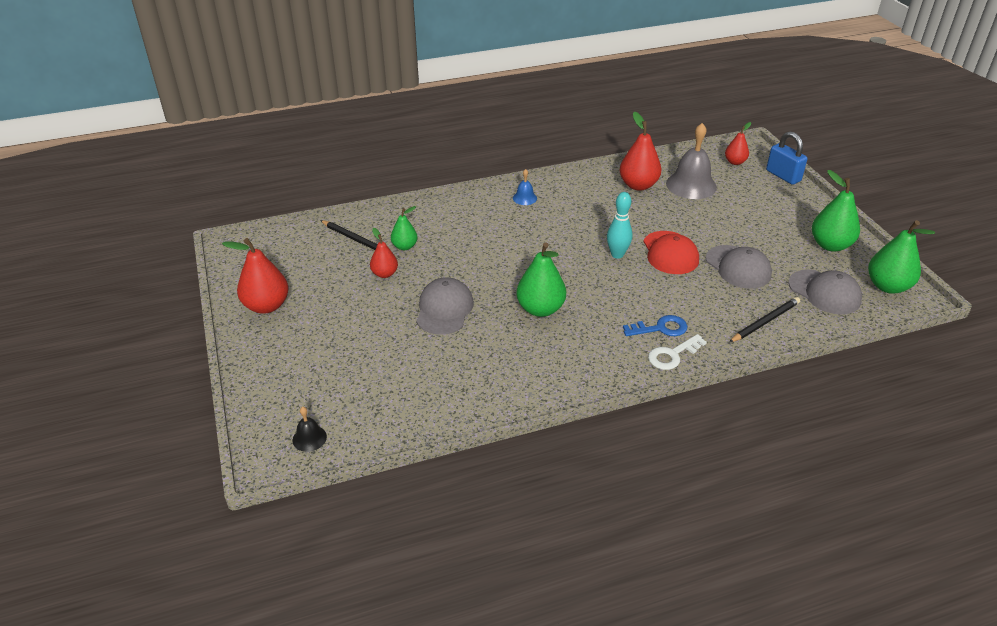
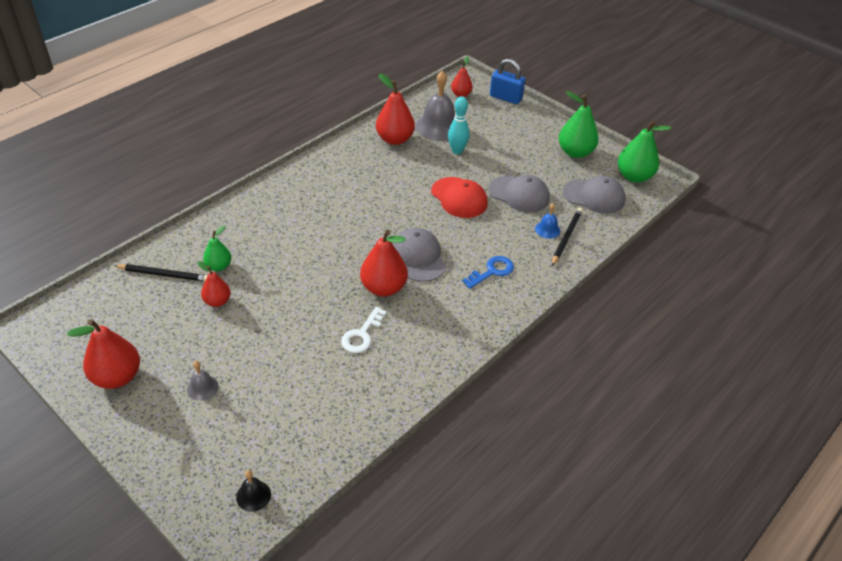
camera: 30 degrees left, 5 degrees up
(327, 337) = (202, 387): none -> grey bell
(444, 309) = (298, 318): grey cap -> grey cap (418, 257)
(524, 198) = (302, 181): blue bell -> blue bell (547, 229)
(540, 309) = (383, 288): green pear -> red pear
(617, 254) = (417, 213): turquoise bowling pin -> turquoise bowling pin (457, 151)
(672, 355) = (515, 292): white key -> white key (362, 334)

